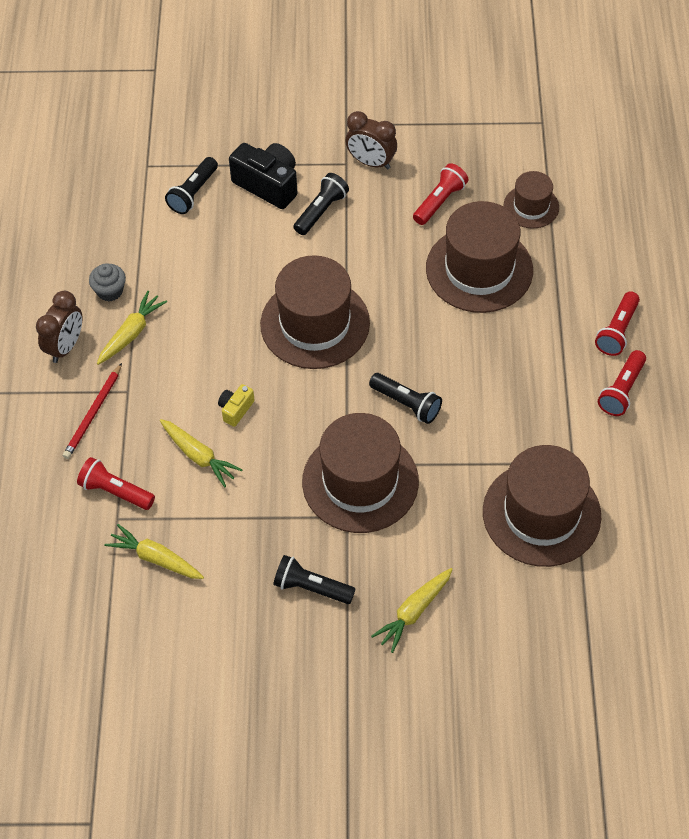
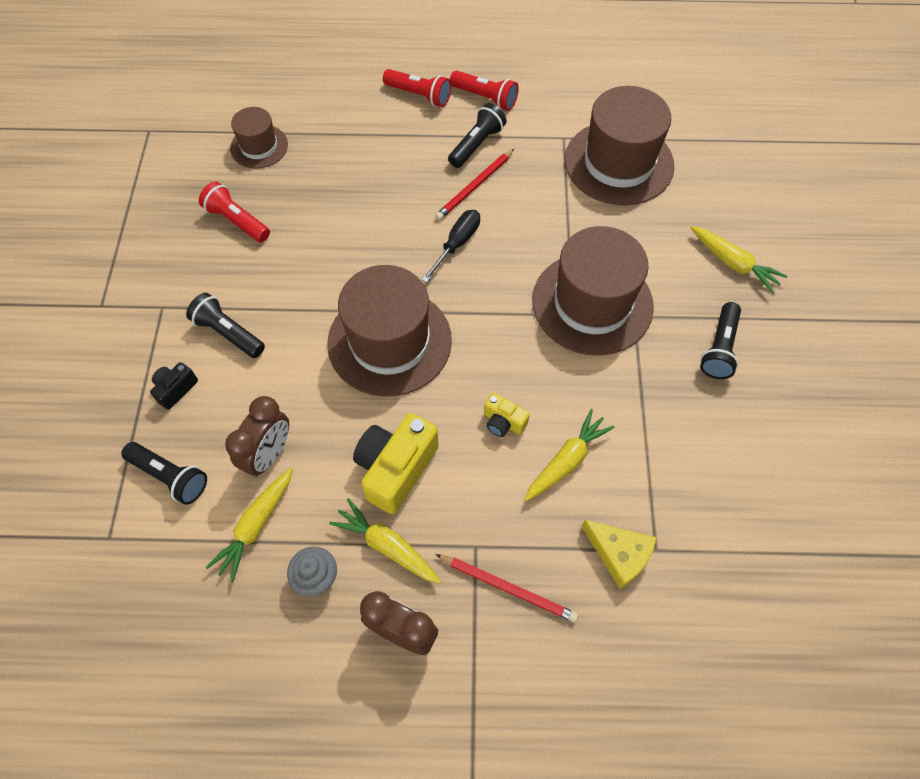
camera: 90 degrees left, 5 degrees up
(115, 491) = (619, 554): red flashlight -> yellow cheese
(155, 558) = (704, 503): yellow carrot -> yellow carrot (256, 526)
(195, 335) = (396, 469): none -> yellow camera
(268, 184) = (175, 389): black camera -> black camera, size x0.51
(371, 162) = (166, 282): brown clock -> brown clock (269, 454)
(407, 404) = (497, 260): black flashlight -> black flashlight (477, 144)
(424, 370) = (457, 244): none -> black screwdriver
(479, 269) = (333, 192): brown hat -> none
(496, 383) = (474, 186): none -> red pencil

